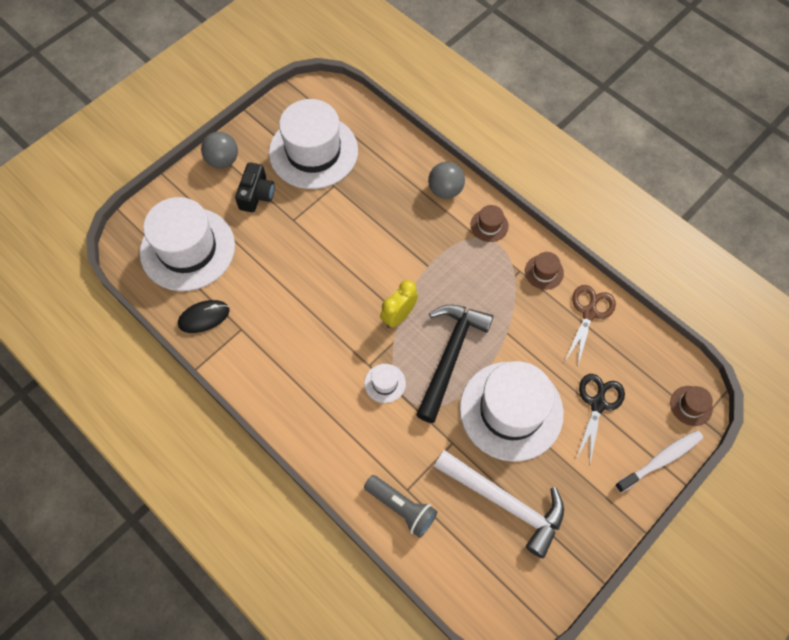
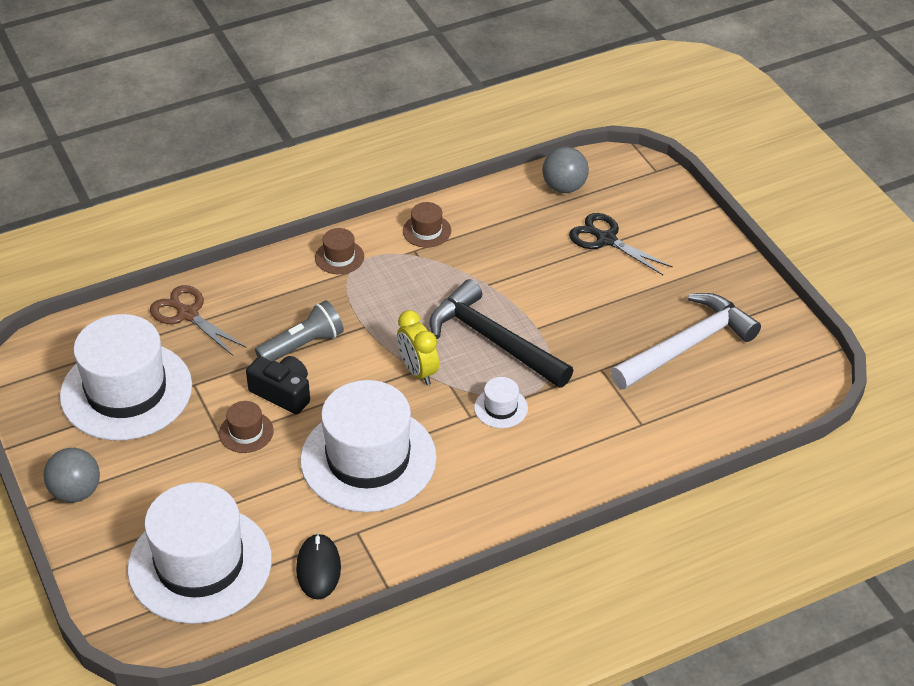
camera: 70 degrees left, 20 degrees down
(256, 194) = (157, 467): black camera -> black camera (282, 393)
(401, 508) = (661, 434): grey flashlight -> grey flashlight (303, 345)
(445, 190) = (267, 281): grey ball -> grey ball (564, 187)
(511, 410) = (583, 309): white hat -> white hat (368, 459)
(589, 313) = (496, 212): brown scissors -> brown scissors (188, 314)
(660, 460) = (687, 214): white toothbrush -> none
(691, 405) = (637, 173): brown hat -> brown hat (246, 432)

